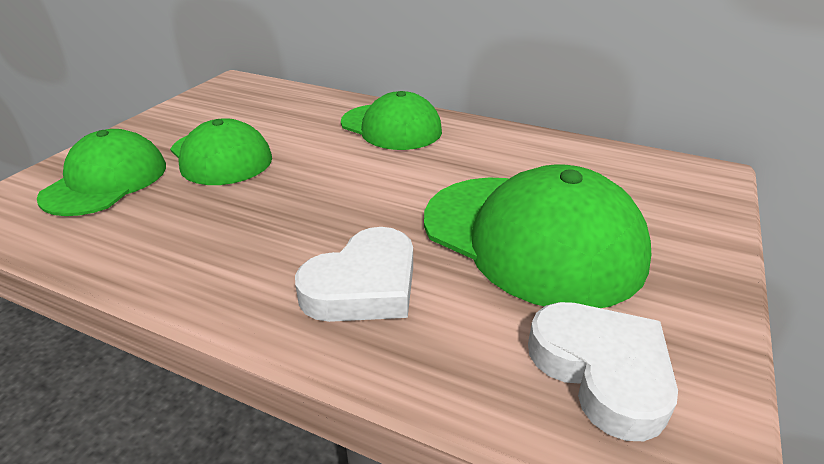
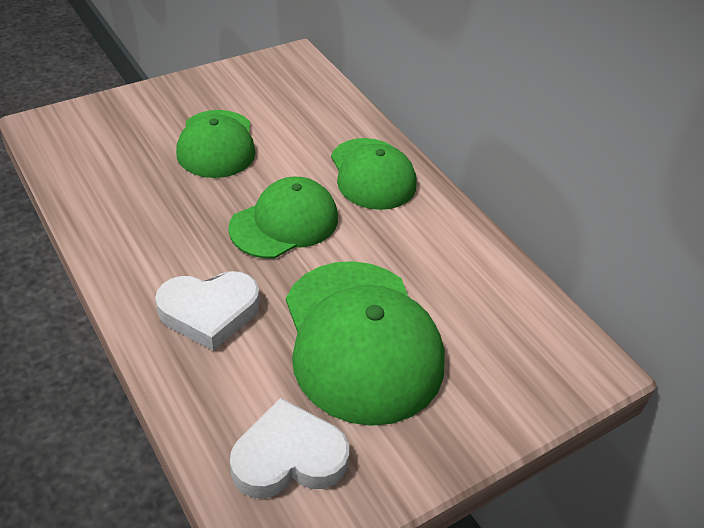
camera: 30 degrees right, 10 degrees up
(106, 181) = (126, 133): green cap -> green cap (284, 223)
(602, 371) = (288, 457): white heart -> white heart turned 105 degrees counterclockwise

